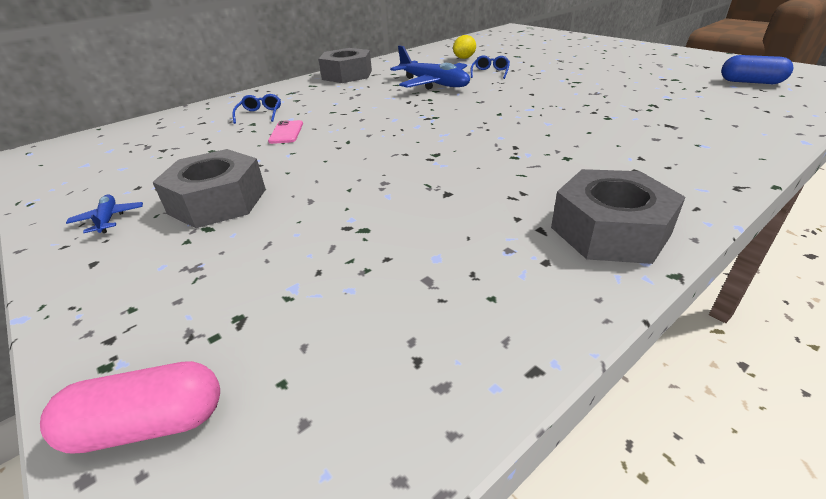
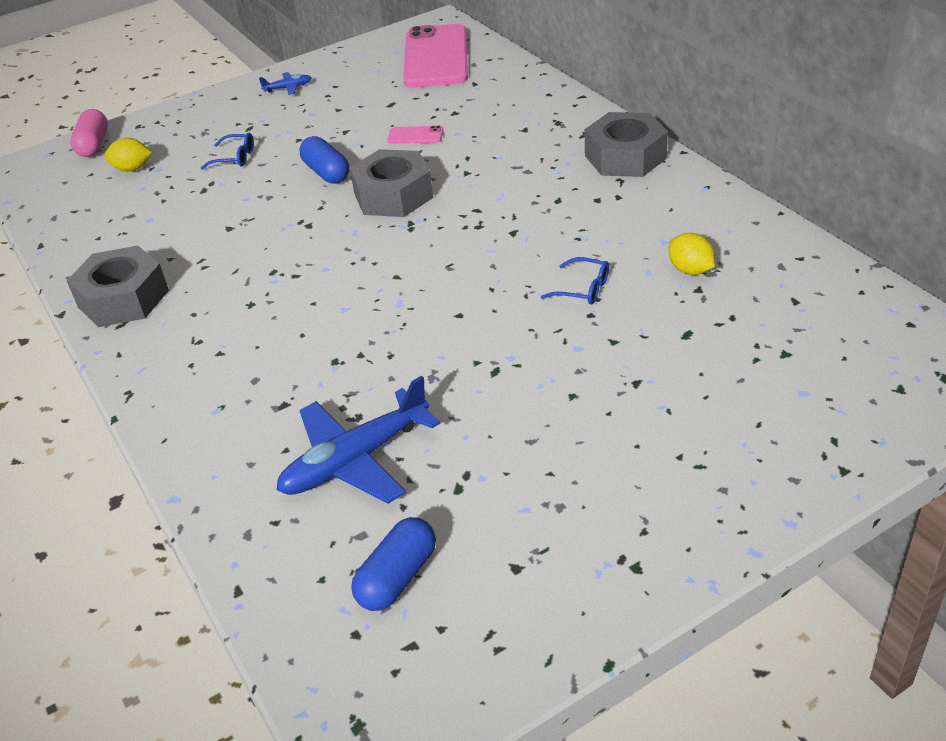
camera: 100 degrees right, 5 degrees up
(126, 143) = (436, 57): none -> pink phone
(218, 201) = (286, 124): grey nut -> grey nut (393, 195)
(260, 114) = (482, 112): blue glasses -> blue glasses (235, 158)
(283, 321) = (132, 169): none -> yellow lemon
(341, 160) = (326, 172): none -> blue capsule
(434, 84) = (544, 231): blue plane -> blue plane (355, 460)

